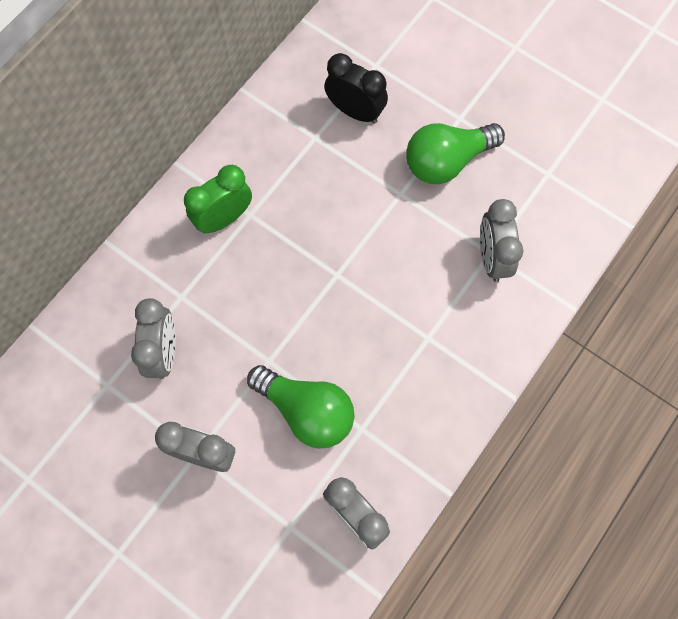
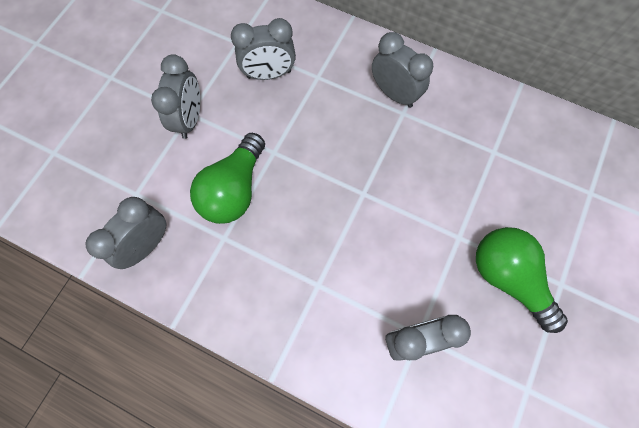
camera: 80 degrees right, 0 degrees up
(224, 218) = (394, 94): green clock -> grey clock
(355, 111) = (533, 182): black clock -> none

